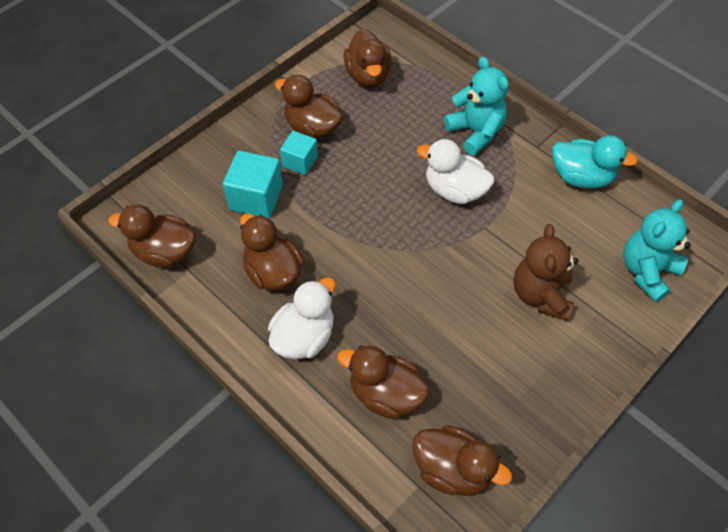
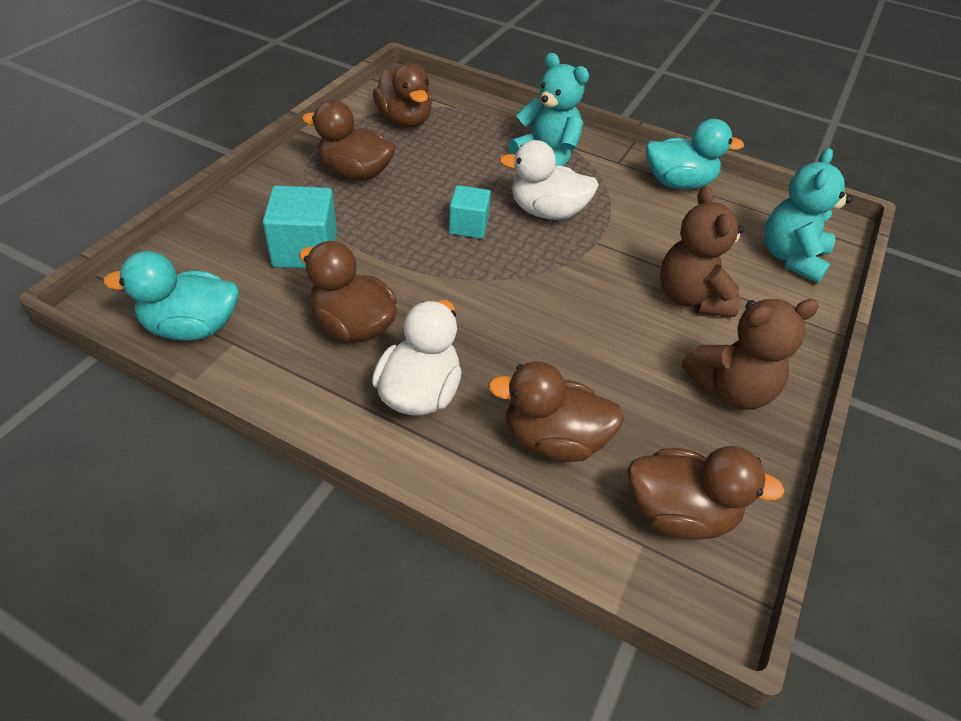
camera: 20 degrees left, 10 degrees down
(164, 252) = (192, 327): brown duck -> turquoise duck
(300, 161) = (350, 207): turquoise cube -> turquoise cube (468, 226)
(535, 382) = (730, 389): none -> brown teddy bear

